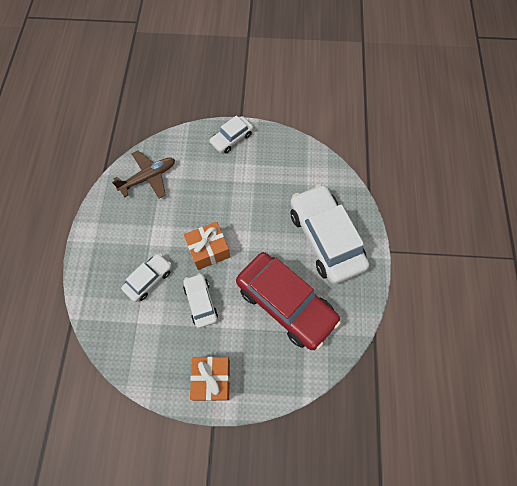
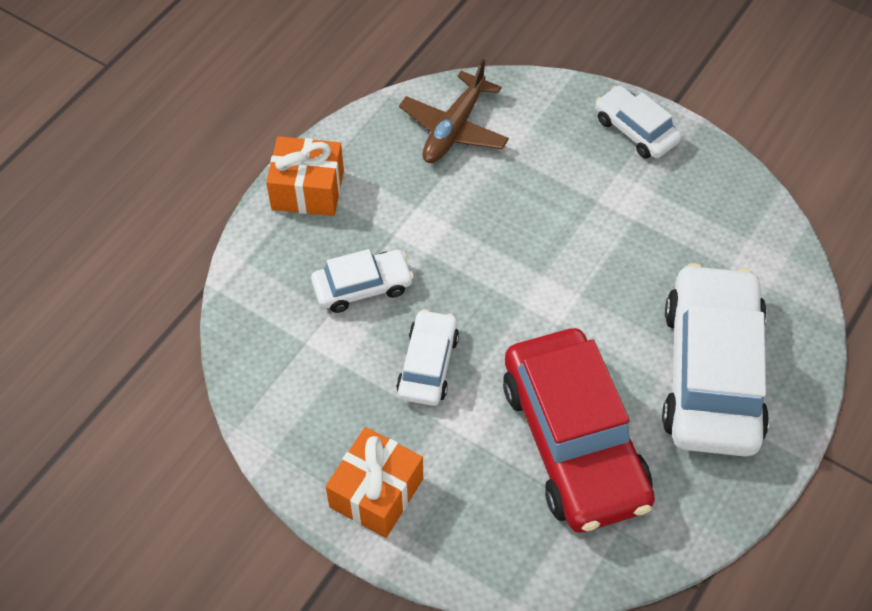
camera: 30 degrees right, 10 degrees down
(148, 177) = (454, 129): brown plane -> brown plane turned 120 degrees clockwise
(208, 250) = (488, 290): orange gift -> orange gift (308, 190)
(231, 138) = (635, 130): white car -> white car turned 60 degrees clockwise

